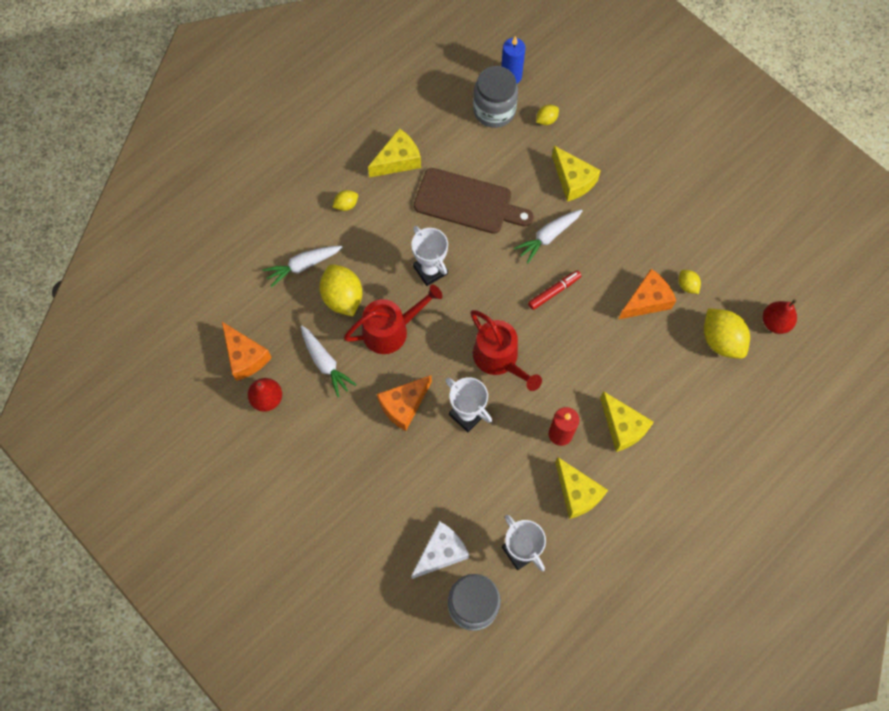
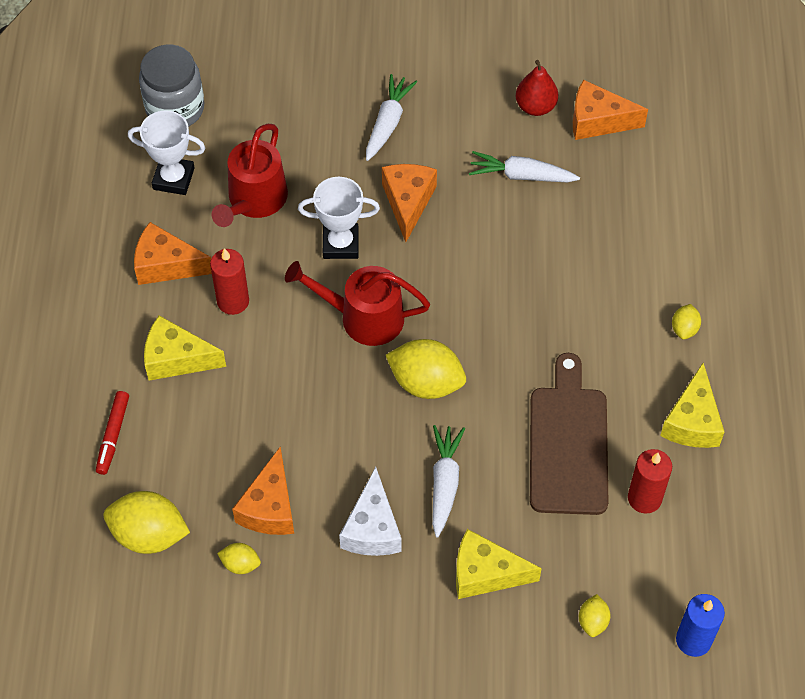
camera: 135 degrees right, 10 degrees down
(303, 266) = (650, 237): white carrot -> white carrot (388, 123)
(342, 298) = (576, 242): yellow lemon -> yellow lemon (426, 382)
(390, 330) = (496, 253): red watering can -> red watering can (254, 200)
(430, 270) = (525, 340): white trophy -> none
(441, 552) = (244, 122): white cheese -> white cheese (372, 528)
(462, 148) = (644, 498): none -> red candle
(468, 202) = (568, 443): brown cutting board -> brown cutting board turned 120 degrees clockwise
(494, 110) = (662, 576): grey jar -> none
(554, 291) = (377, 430): red marker -> red marker (113, 435)
(577, 493) = (166, 265): yellow cheese -> orange cheese
(775, 323) = (104, 608): red pear -> none

